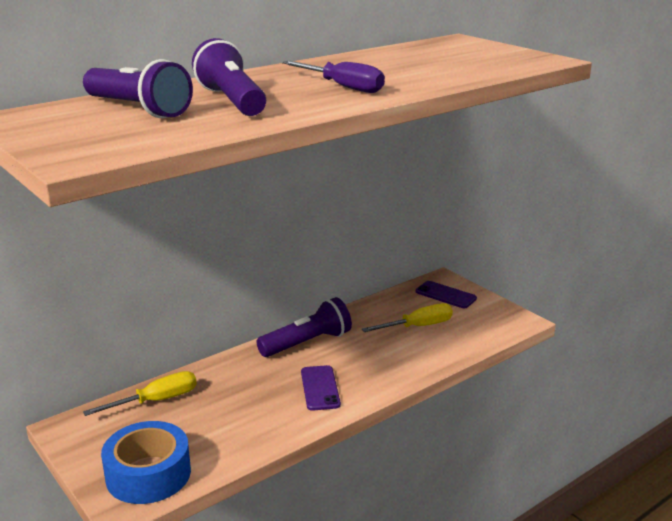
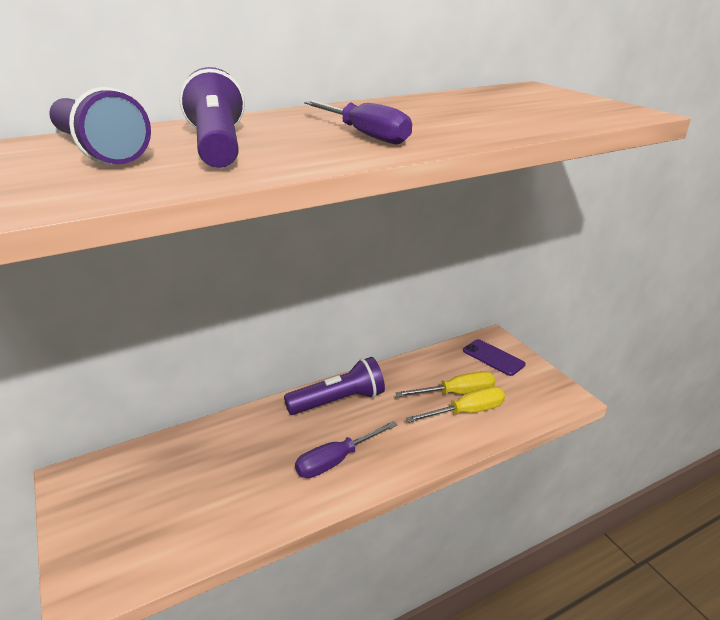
camera: 10 degrees right, 5 degrees up
(148, 474) = (123, 554): blue tape -> none
(156, 401) = (167, 455): yellow screwdriver -> yellow screwdriver (467, 412)
(320, 388) = (336, 461): purple phone -> purple screwdriver

